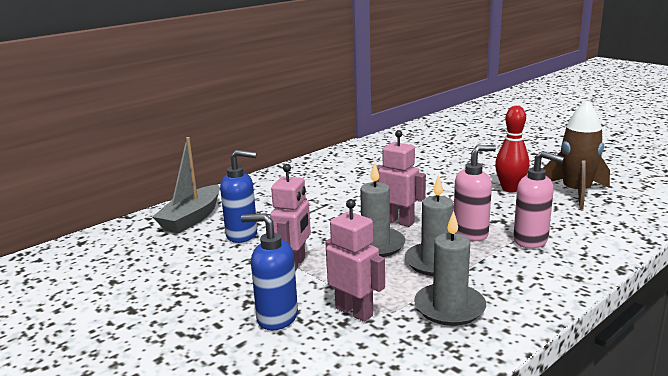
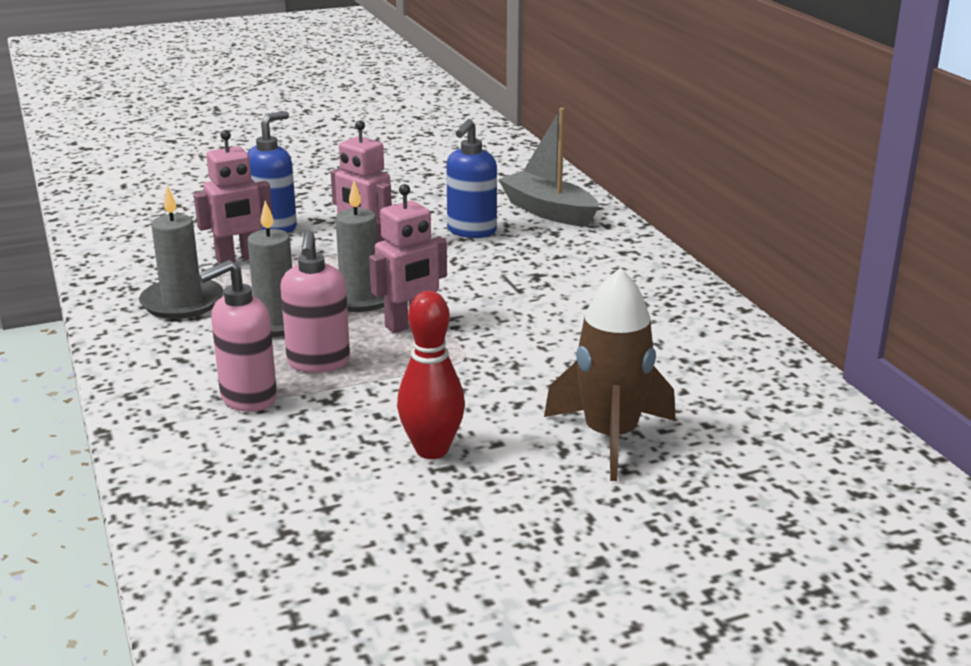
camera: 110 degrees right, 5 degrees up
(576, 193) = (349, 511): brown rocket -> brown rocket (610, 437)

